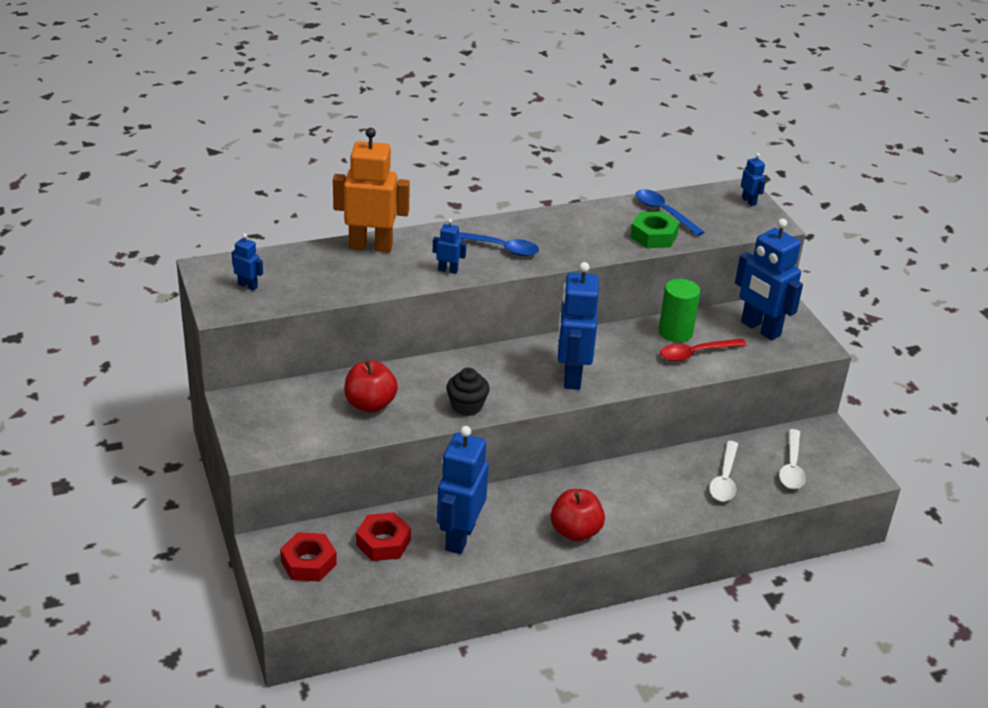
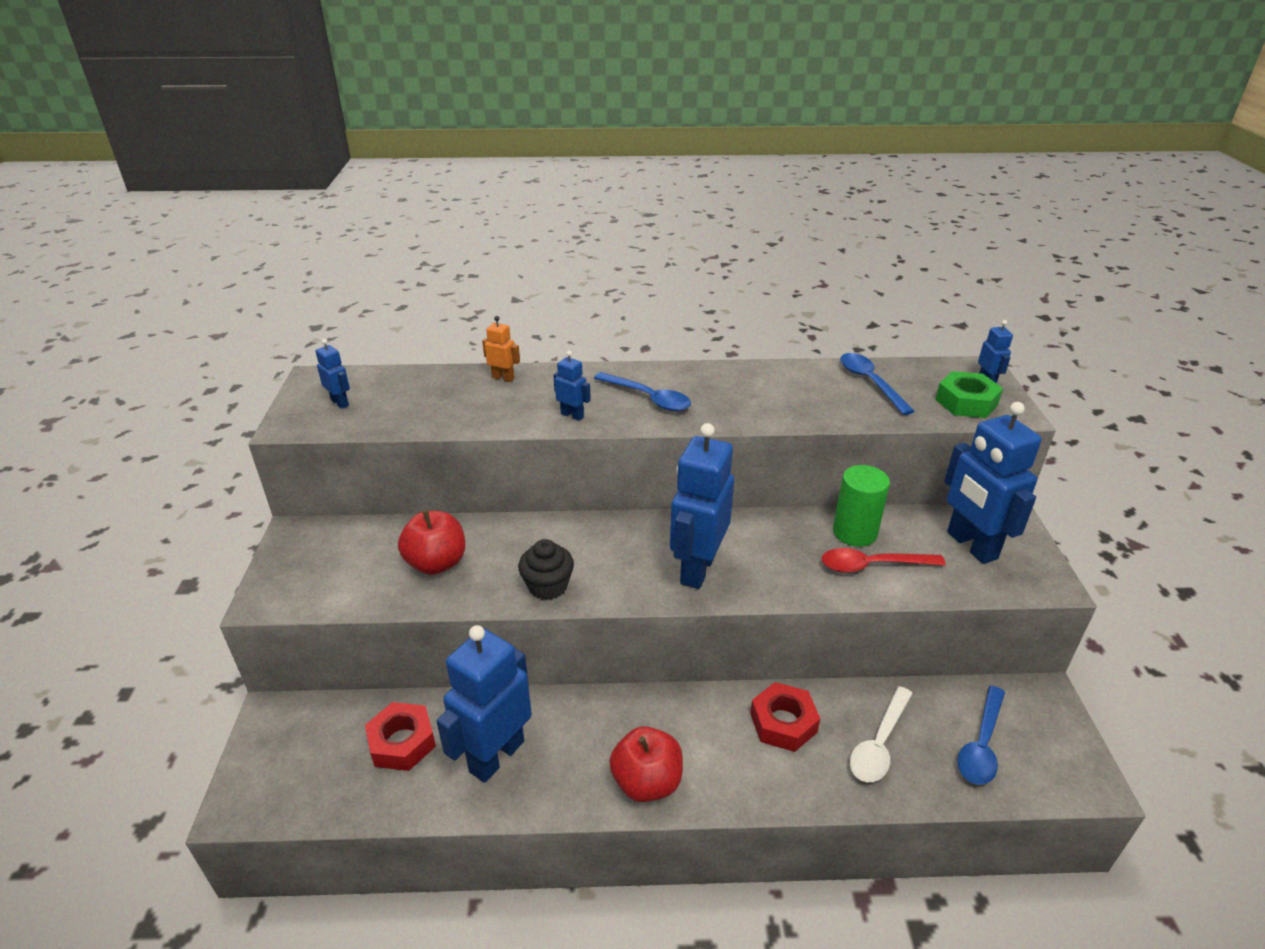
camera: 20 degrees right, 0 degrees up
(308, 563) = (300, 751): red nut -> red nut (783, 723)
(371, 246) = (503, 378): orange robot -> orange robot, size x0.44
(653, 236) = (846, 408): green nut -> green nut (966, 402)
(791, 467) = (981, 745): white spoon -> blue spoon

